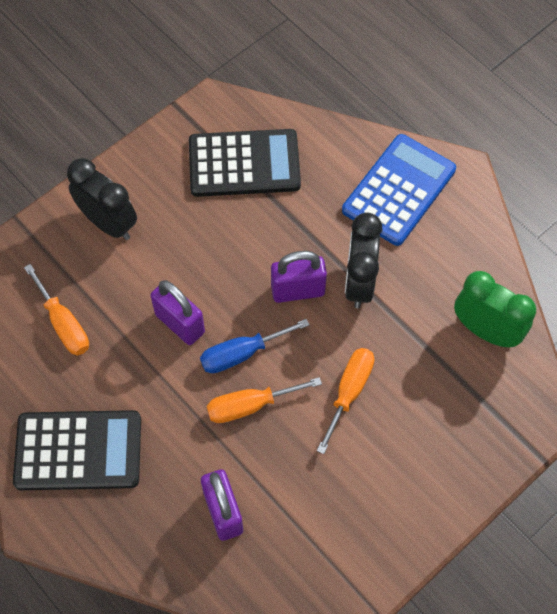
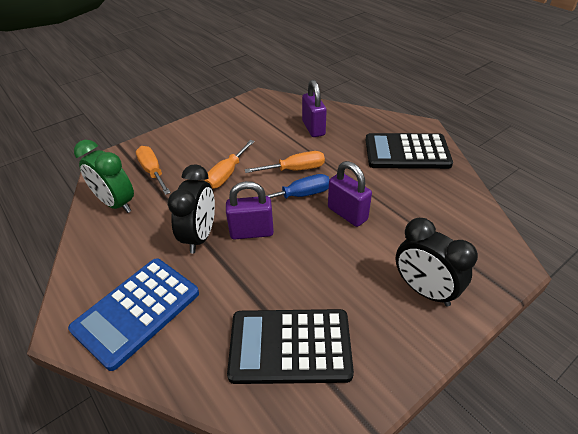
camera: 175 degrees left, 20 degrees down
(64, 324) = (440, 216): orange screwdriver -> orange screwdriver (153, 172)

